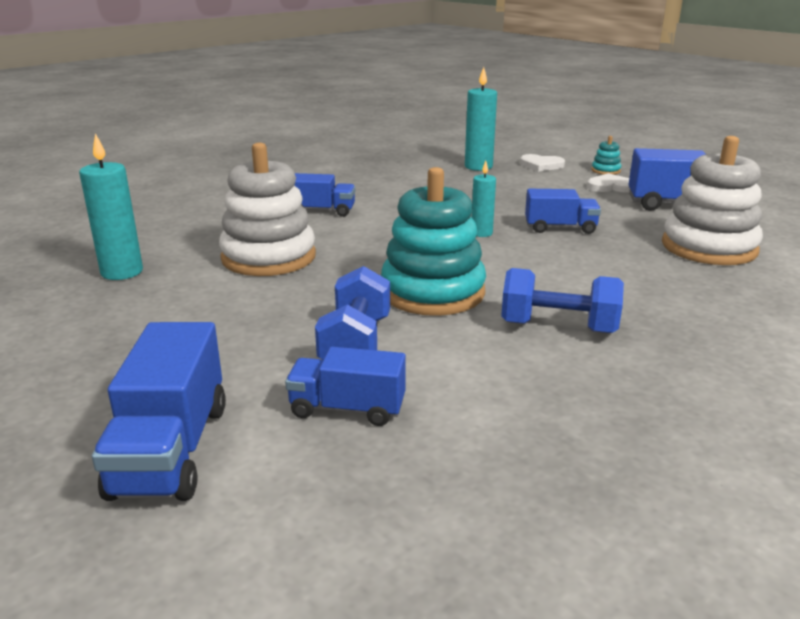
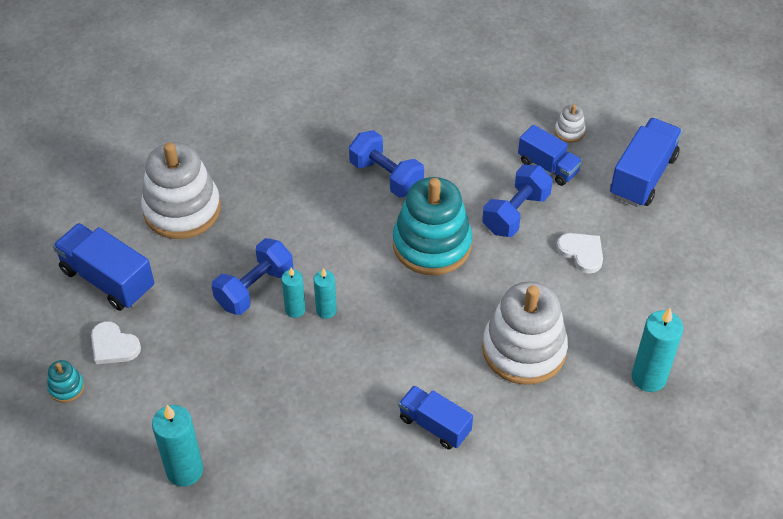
camera: 150 degrees left, 25 degrees up
(344, 474) = (569, 131): none -> white stacking toy
(508, 227) = (295, 310): none -> turquoise candle
(541, 165) = (113, 438): white heart -> white heart (582, 253)
(560, 228) = (255, 288): blue truck -> blue dumbbell

